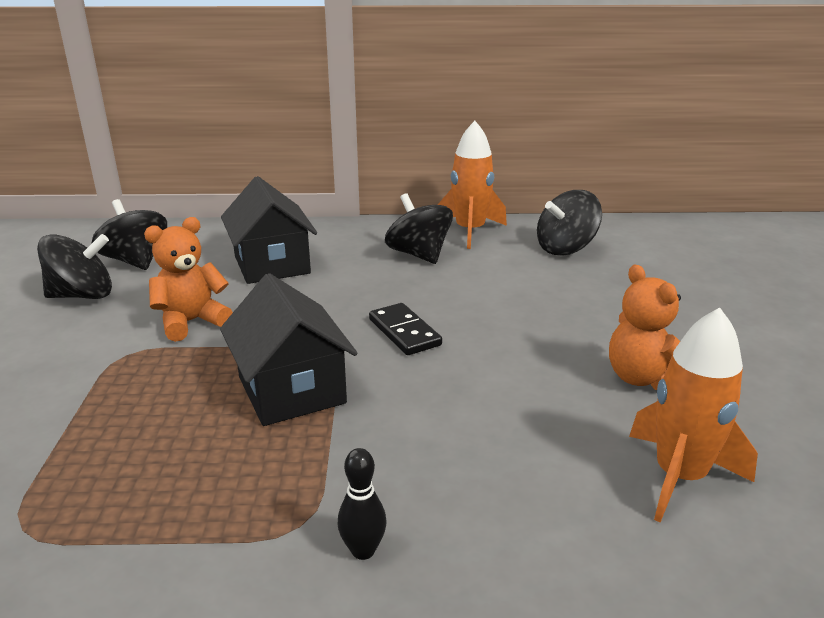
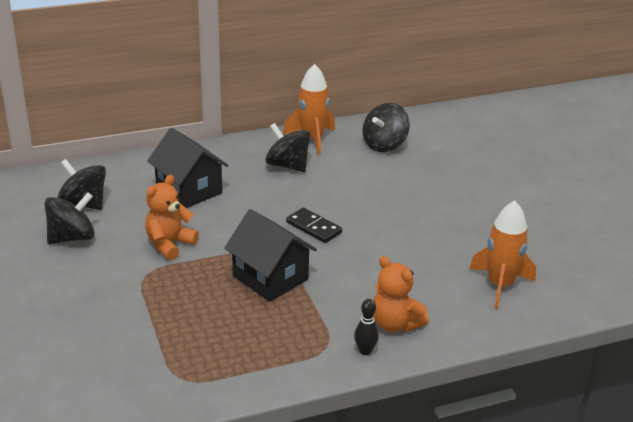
camera: 20 degrees left, 5 degrees up
(643, 378) = (465, 233): orange teddy bear -> orange teddy bear (395, 324)

